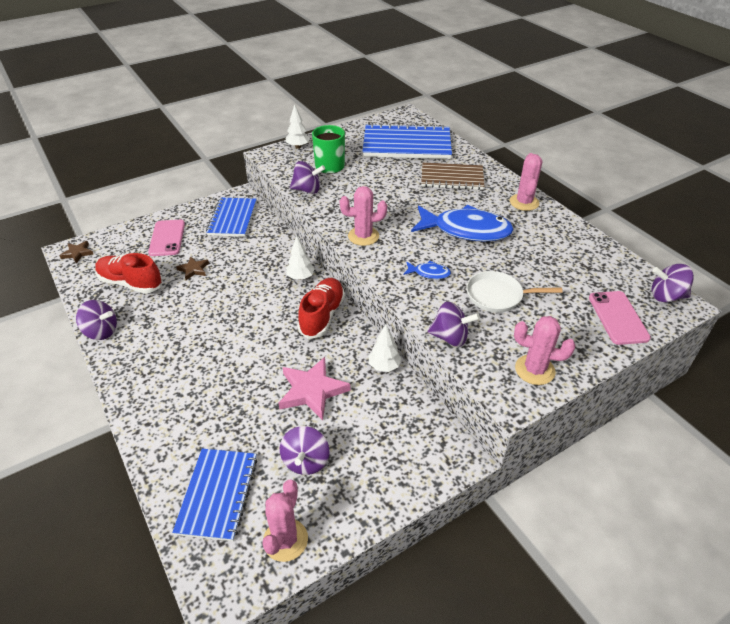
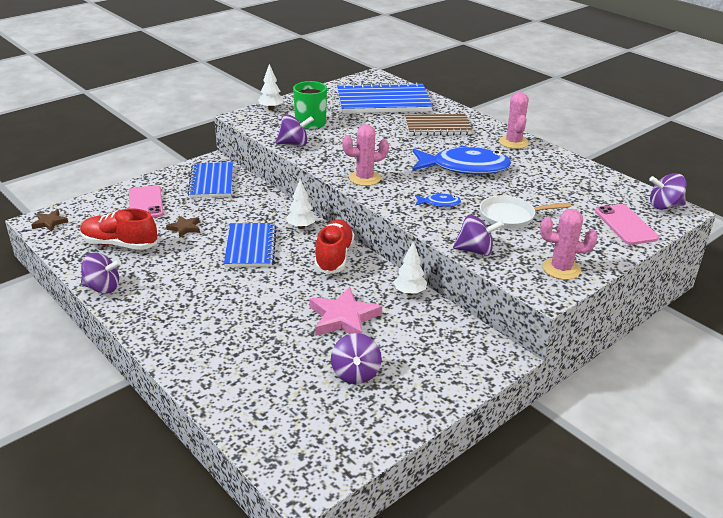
camera: 10 degrees left, 10 degrees down
(217, 494) = (275, 408): blue notebook -> blue notebook (250, 247)
(285, 540) = (355, 436): pink cactus -> none

